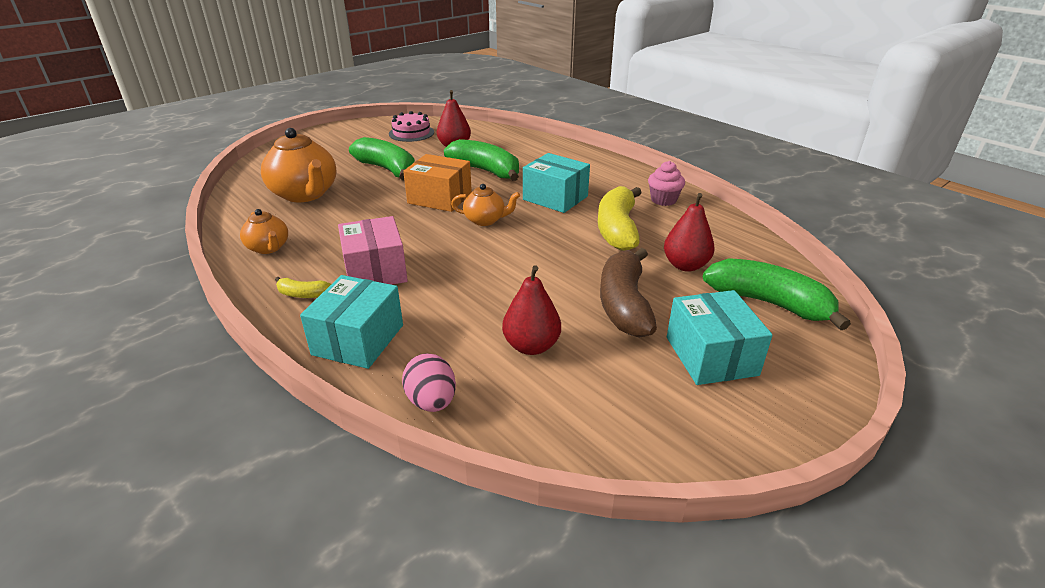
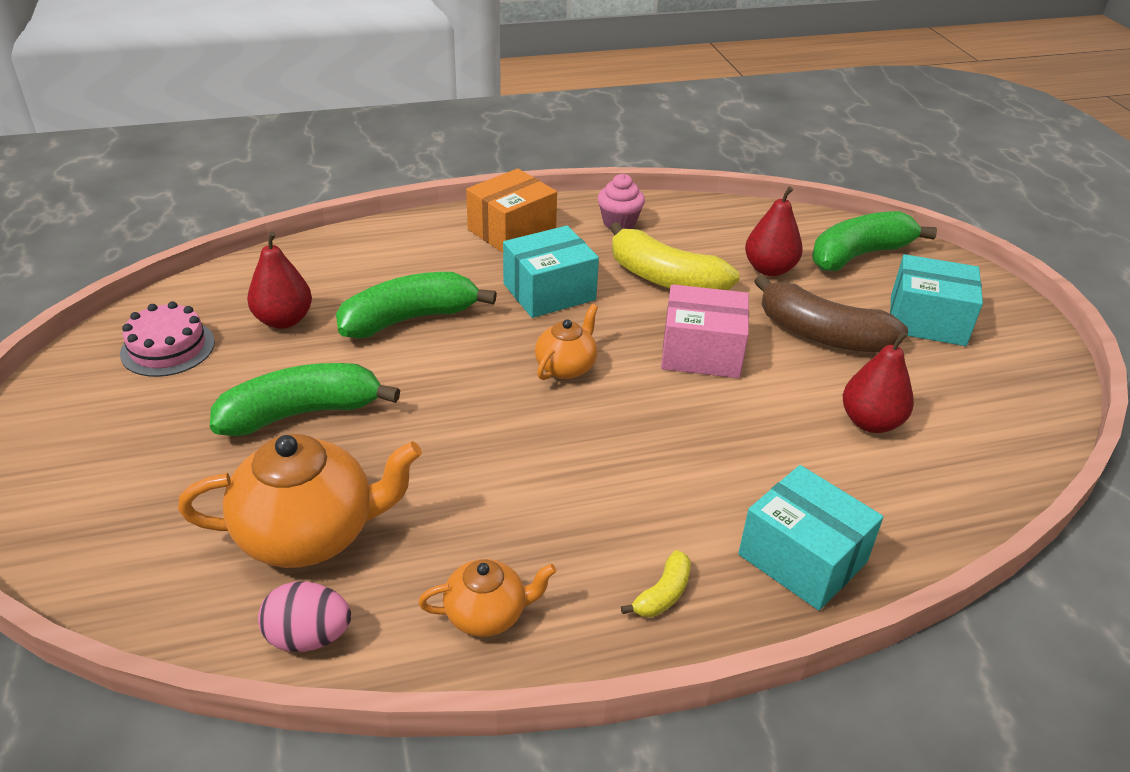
camera: 65 degrees left, 5 degrees up
(375, 271) = (639, 505): pink box -> pink box (701, 352)
(432, 401) = (942, 523): pink egg -> pink egg (308, 637)
(440, 198) = (462, 387): orange box -> orange box (511, 231)

